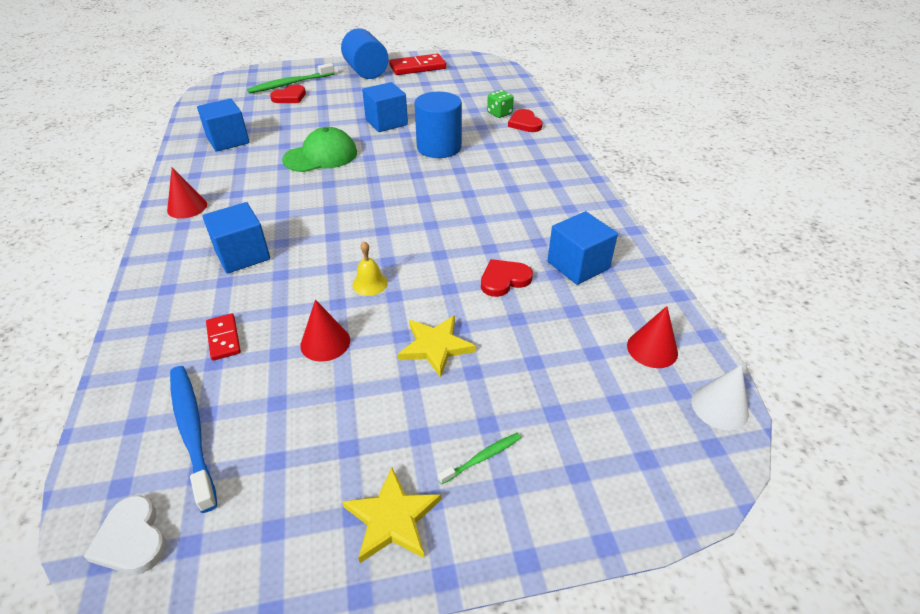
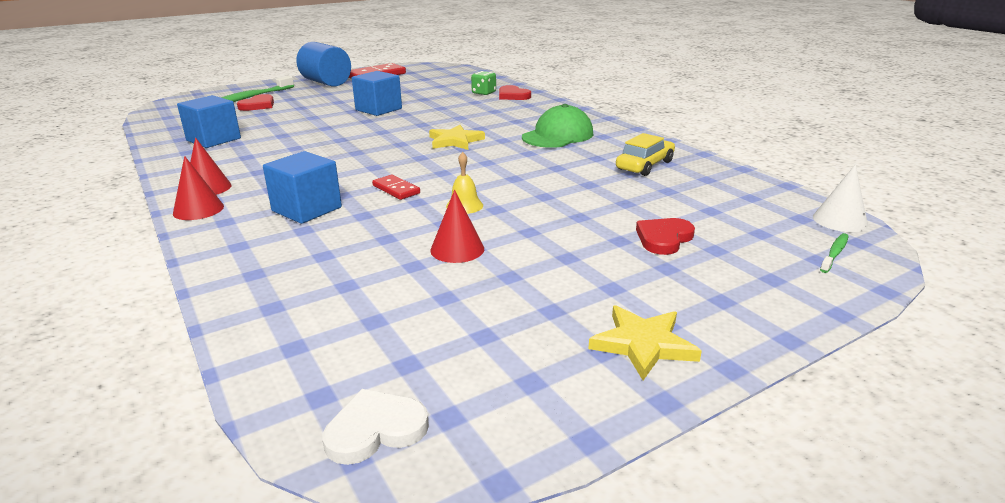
camera: 20 degrees left, 15 degrees down
(132, 539) = (375, 430): white heart -> white heart turned 120 degrees clockwise
(192, 432) = (370, 337): blue toothbrush -> none
(223, 338) = (341, 267): red domino -> red domino (396, 189)
(321, 156) = (330, 137): green cap -> green cap (558, 135)
(435, 347) = (569, 232): yellow star -> yellow star (455, 141)
(439, 147) = (447, 118): blue cylinder -> none
(482, 458) = (684, 288): green toothbrush -> green toothbrush (834, 253)
(504, 280) = (590, 183): red heart -> red heart (664, 238)
(578, 265) = (645, 165): blue cube -> yellow car
(652, 349) = (755, 200): red cone -> red cone (198, 209)

